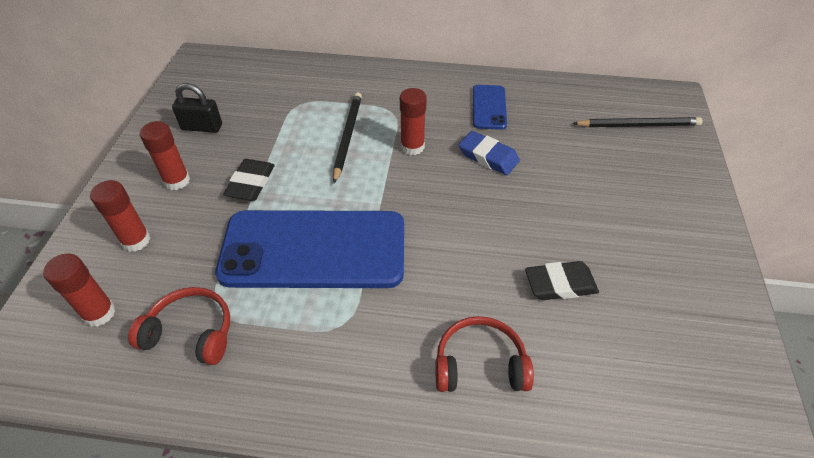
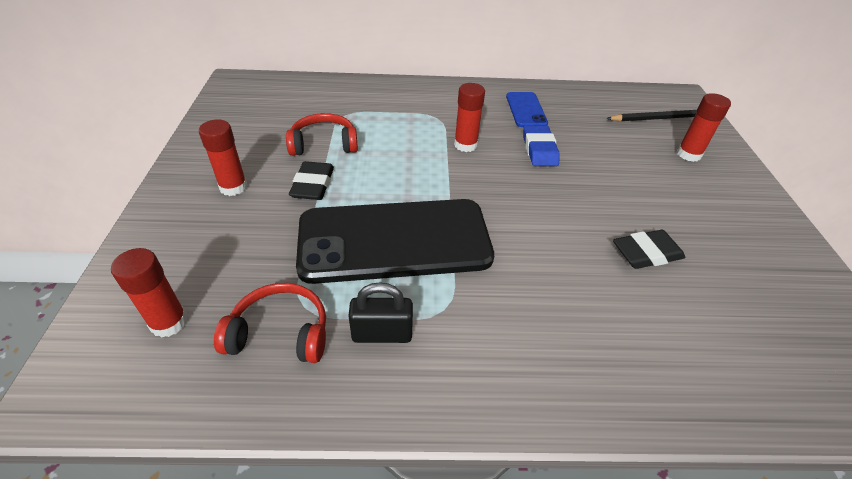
camera: 10 degrees left, 5 degrees down
(136, 240) = (199, 246): red glue stick -> red glue stick (688, 154)
(202, 127) = (250, 138): black padlock -> black padlock (382, 334)
(314, 249) = (394, 240): blue phone -> black phone
(347, 137) = (400, 139): black pencil -> none
(480, 364) = (597, 334): red headphones -> red headphones (324, 144)
(488, 157) = (539, 149): blue eraser -> blue eraser turned 60 degrees clockwise

